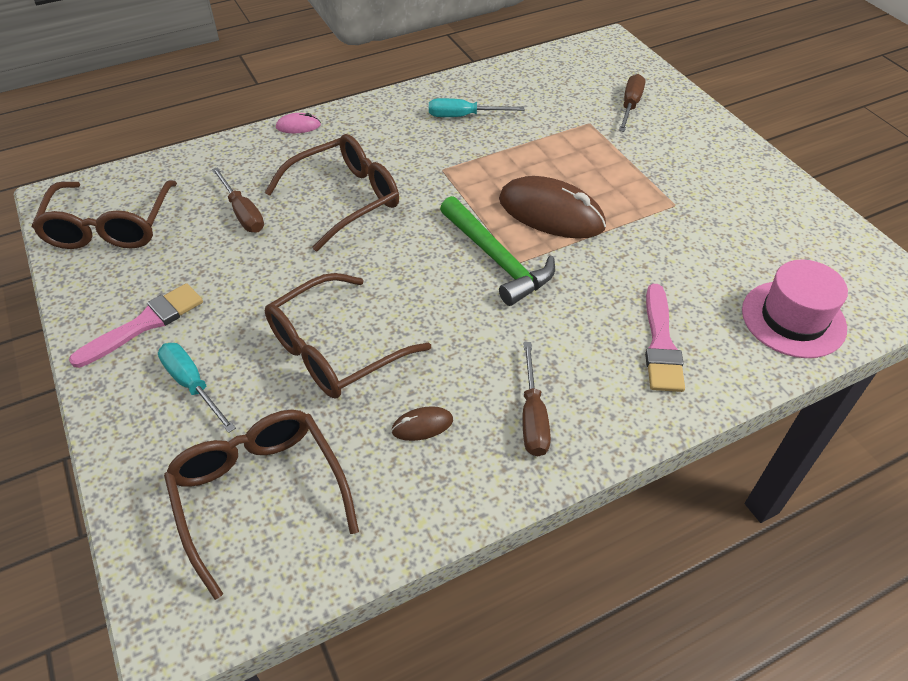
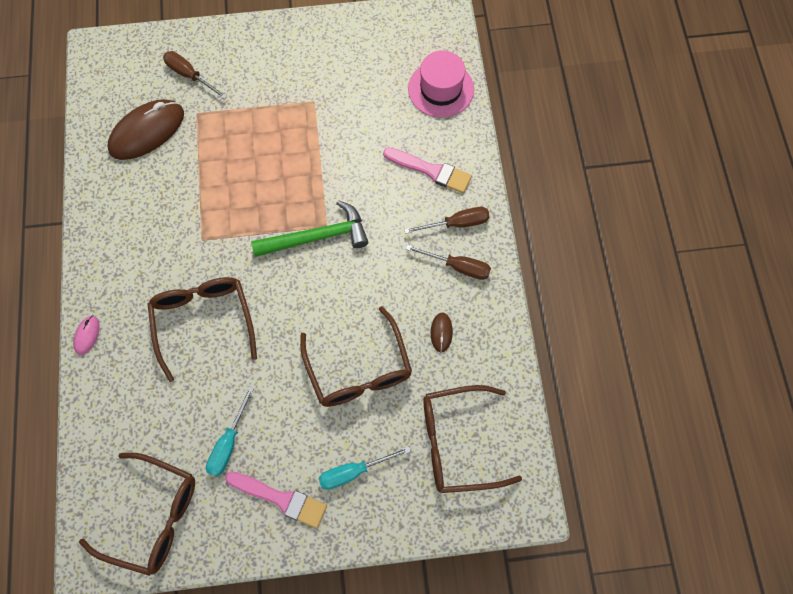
camera: 70 degrees left, 20 degrees up
(145, 324) = (280, 499): pink brush -> pink brush turned 135 degrees clockwise
(243, 213) = (185, 405): brown screwdriver -> brown screwdriver (457, 223)
(463, 116) = (141, 200): turquoise screwdriver -> turquoise screwdriver (228, 443)
(551, 213) = (286, 183): brown mouse -> brown mouse (147, 131)

